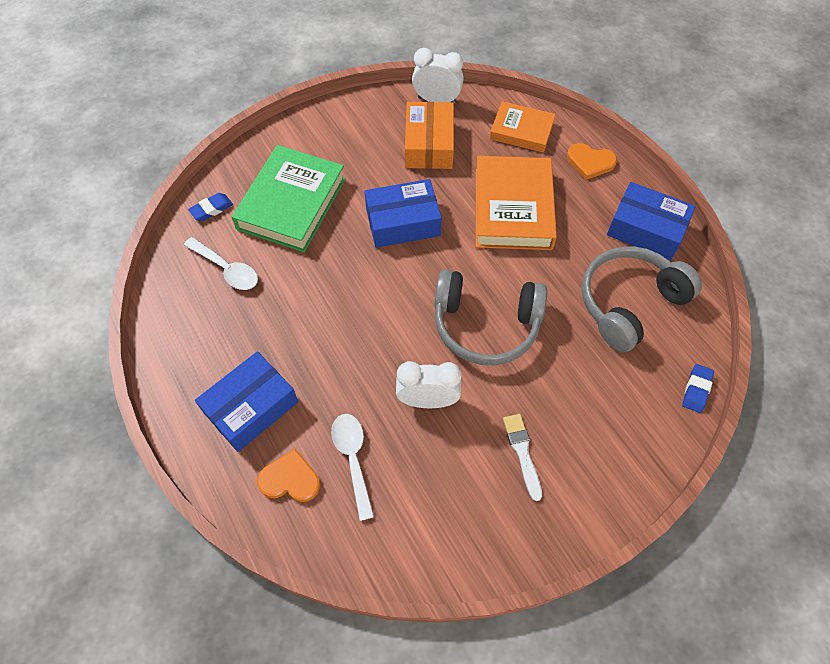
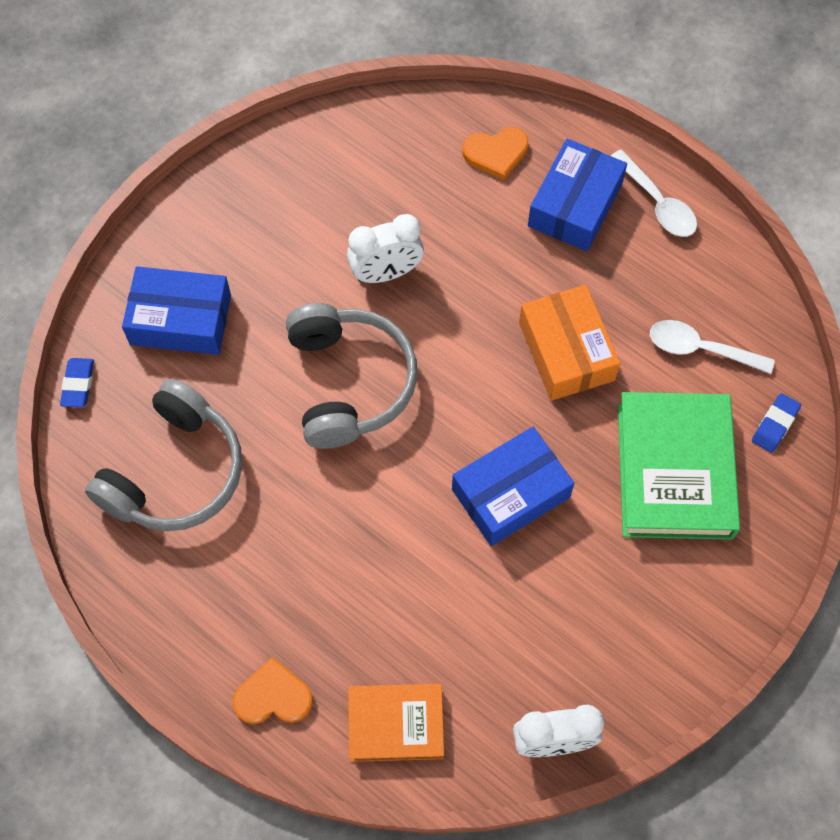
camera: 160 degrees right, 5 degrees up
(353, 459) = (441, 191): white spoon -> white spoon (657, 203)
(429, 145) = (529, 643): orange box -> orange box (566, 351)
(485, 325) = (349, 382): grey headphones -> grey headphones turned 90 degrees clockwise
(513, 208) = (366, 569): orange book -> none
(522, 453) = (264, 252): white brush -> none
(646, 229) = (169, 598): blue box -> blue box (180, 320)

